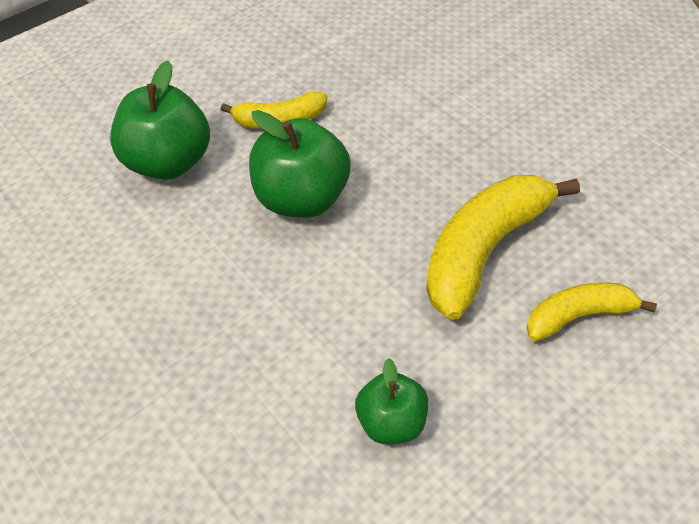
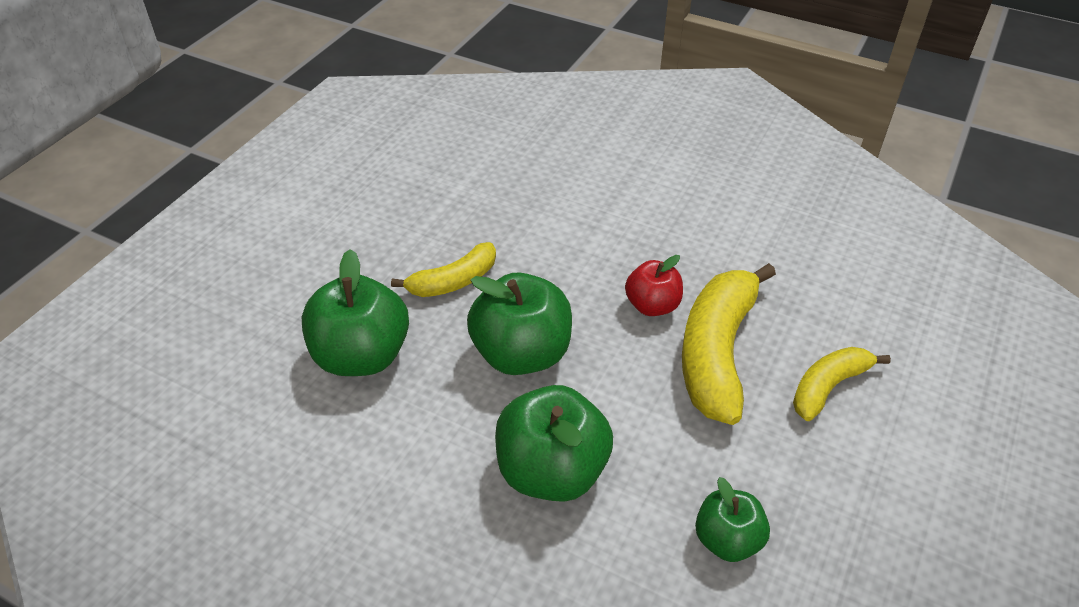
camera: 25 degrees left, 5 degrees down
(269, 308) = (552, 471): none -> green apple
(447, 190) = (652, 305): none -> red apple

